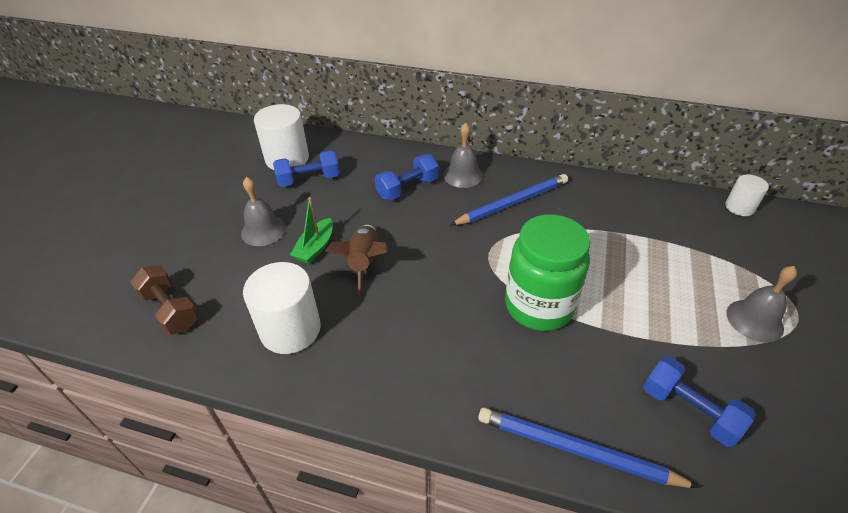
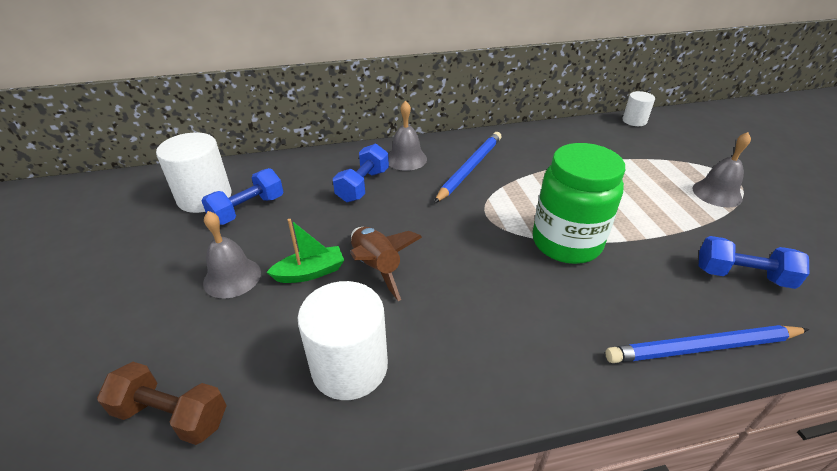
camera: 30 degrees left, 5 degrees down
(315, 248) = (310, 272): green boat -> green boat turned 105 degrees counterclockwise

